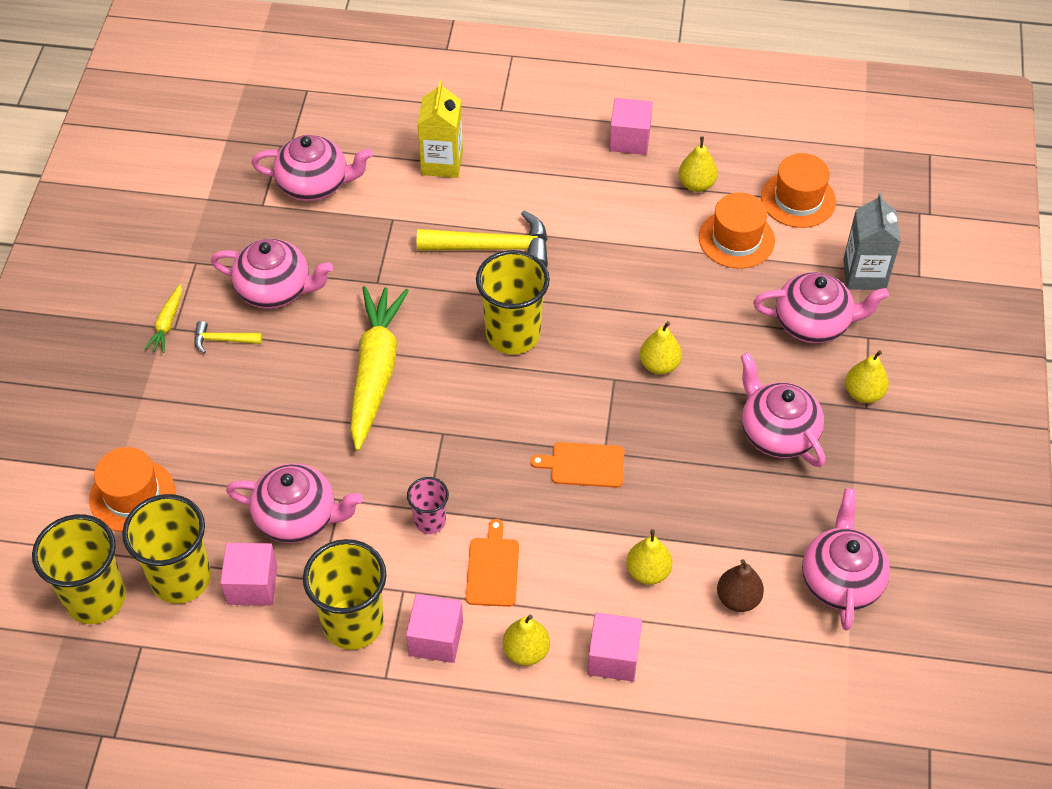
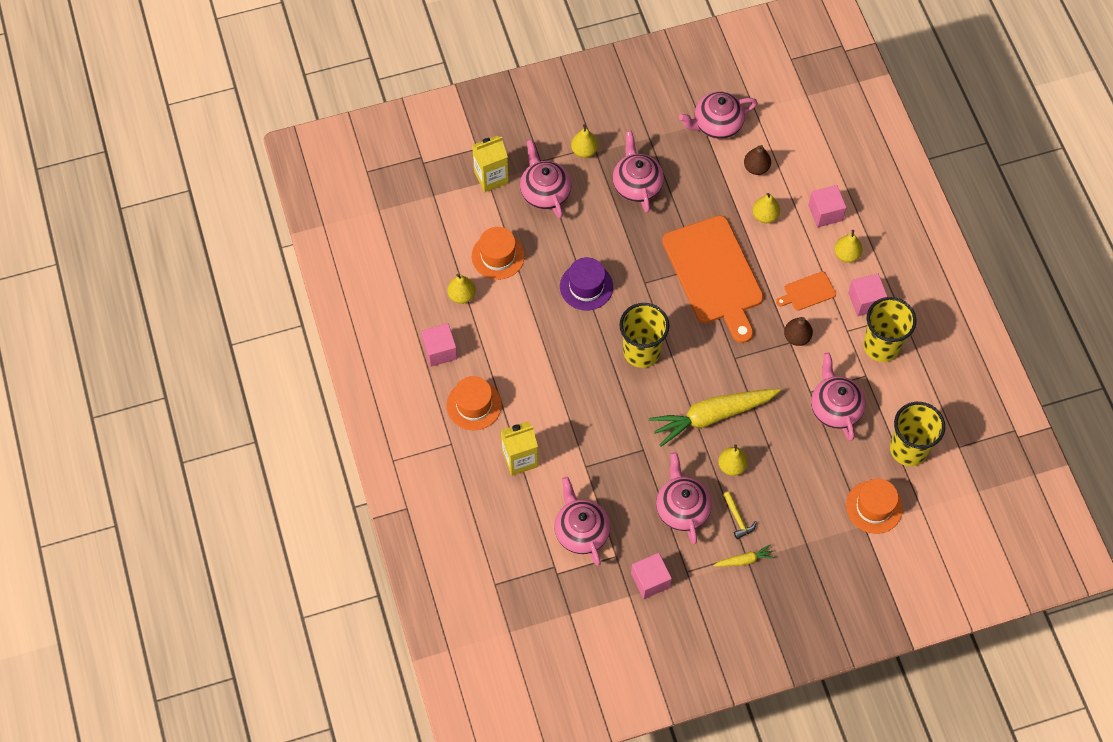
camera: 115 degrees left, 10 degrees up
(95, 598) = (947, 487): yellow cup -> none
(252, 585) = (890, 409): pink cube -> pink cube (650, 580)
(430, 521) = (796, 337): pink cup -> brown pear
(493, 248) = (578, 393): yellow hammer -> none
(584, 465) = (714, 274): orange cutting board -> orange cutting board, size x2.34
(642, 313) = (586, 286): none -> purple hat
(659, 365) = (621, 262): yellow pear -> yellow pear (732, 466)
(777, 433) = (637, 185): pink teapot -> pink teapot turned 135 degrees clockwise
(798, 199) = (445, 233): orange hat -> orange hat (474, 405)
(864, 274) = (491, 177): grey carton -> yellow carton

